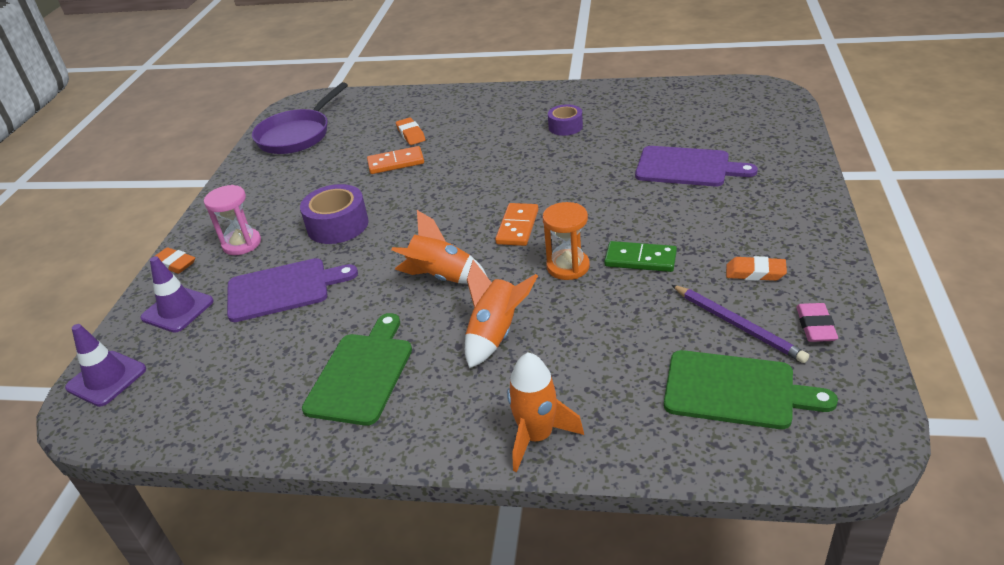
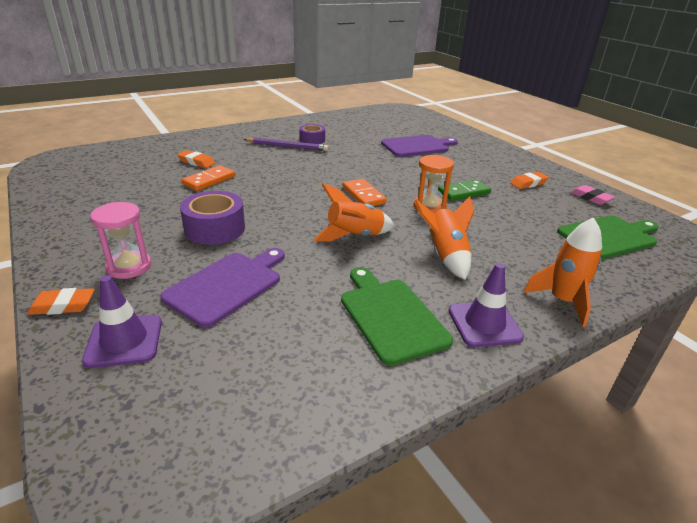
camera: 45 degrees left, 5 degrees down
(106, 378) = (112, 441): purple traffic cone -> purple traffic cone (484, 324)
(297, 135) = (79, 180): purple pan -> none
(738, 325) = (560, 208): purple pencil -> purple pencil (287, 146)

